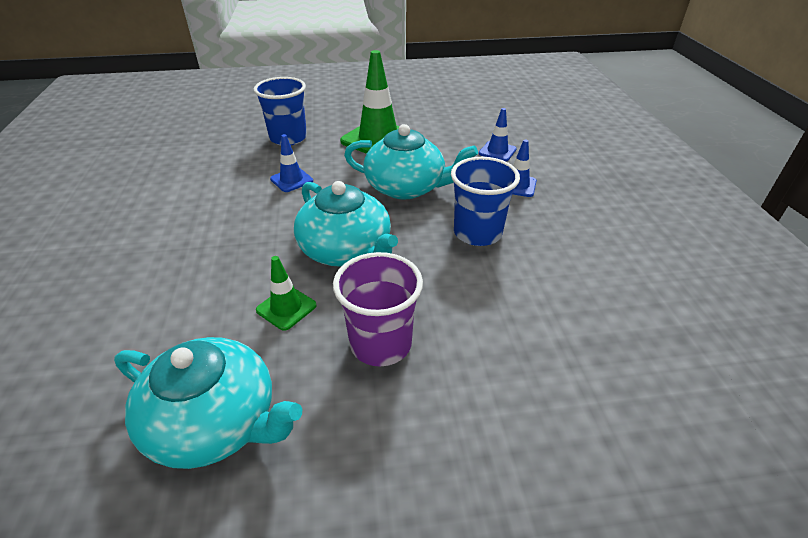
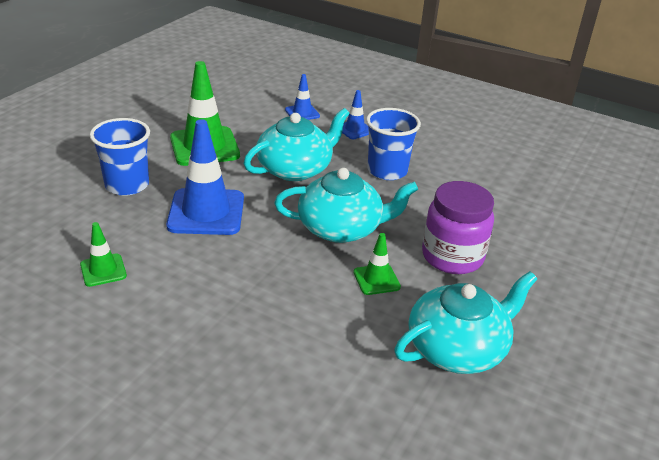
camera: 55 degrees left, 5 degrees down
(178, 177) = (103, 270): none -> green traffic cone
(291, 180) = (206, 212): blue traffic cone -> blue traffic cone, size x1.97
(381, 344) = (452, 257): purple cup -> purple jar

